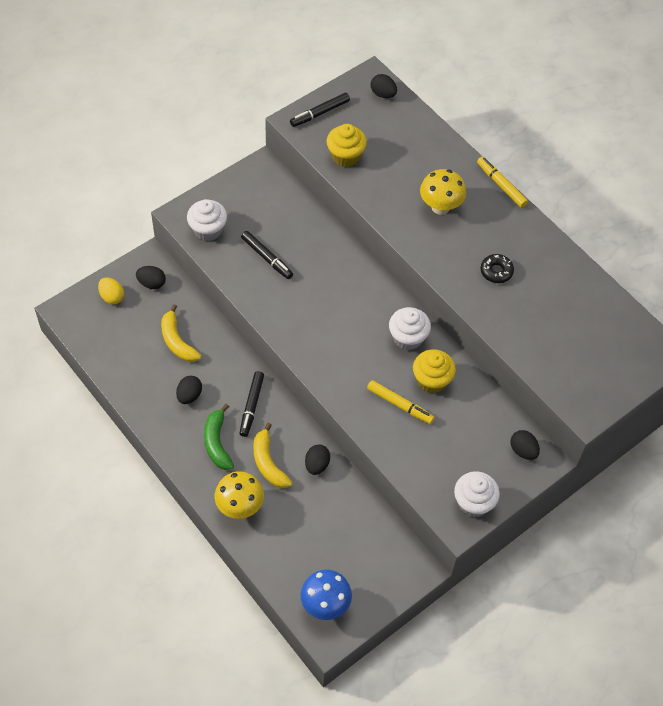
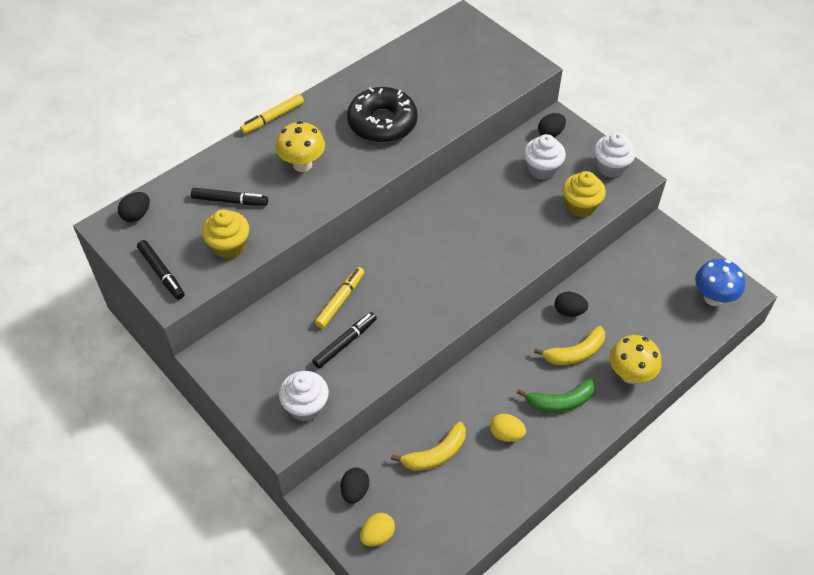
camera: 90 degrees left, 5 degrees down
(189, 395) = (506, 434): black egg -> yellow egg
(251, 406) = (510, 372): black marker -> black marker (230, 201)
(400, 405) = (518, 220): yellow marker -> yellow marker (340, 300)
(407, 338) = (439, 216): white cupcake -> white cupcake (542, 169)
(431, 380) = (486, 197): yellow cupcake -> yellow cupcake (580, 206)
(496, 271) = (382, 123): black donut -> black donut, size x2.09

